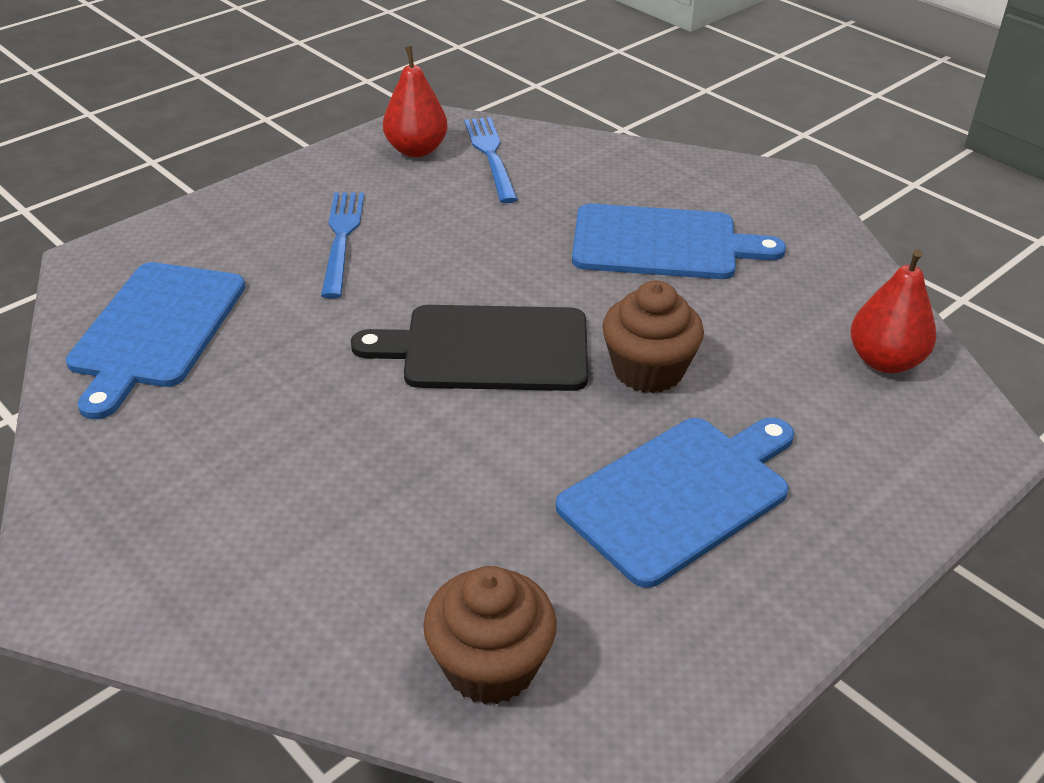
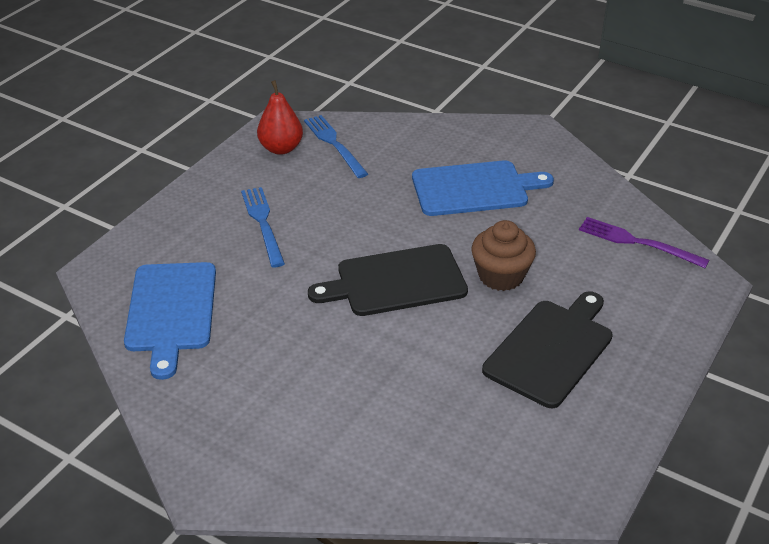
camera: 15 degrees left, 0 degrees up
(490, 665) = (486, 471): brown cupcake -> none
(680, 494) = (551, 349): blue cutting board -> black cutting board
(884, 361) = (637, 242): red pear -> purple fork

